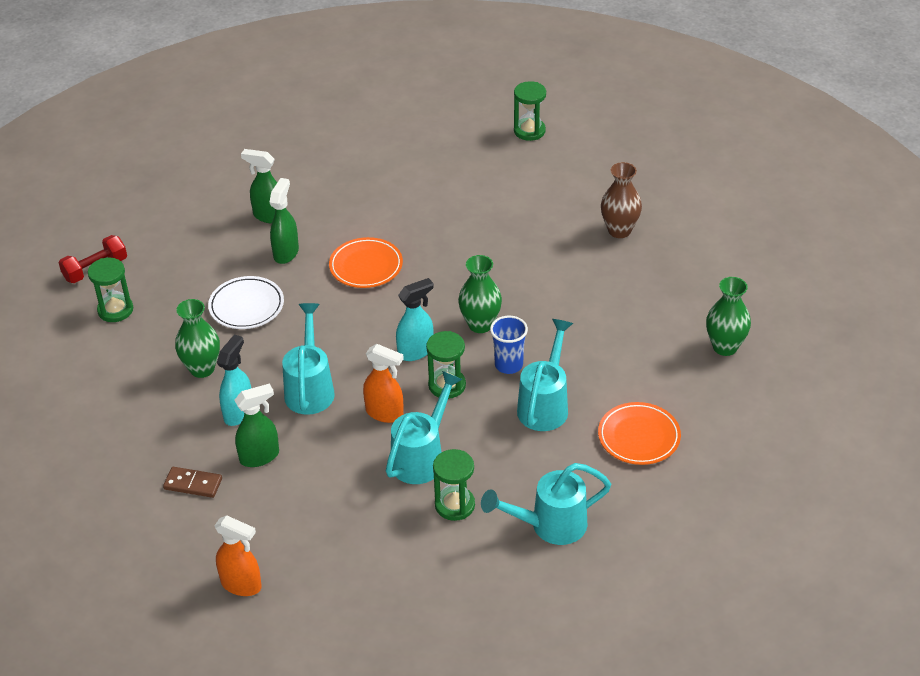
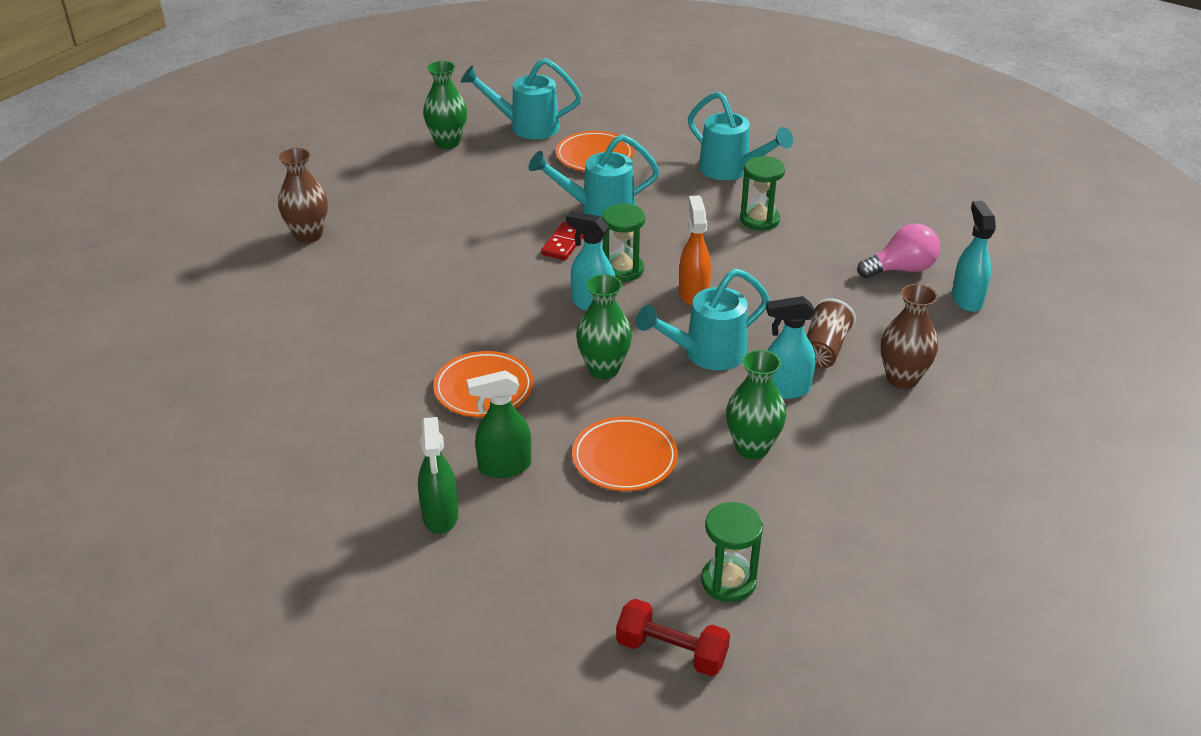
camera: 120 degrees left, 5 degrees down
(193, 484) = (902, 379): brown domino -> brown vase
(241, 585) = (966, 299): orange spray bottle -> turquoise spray bottle
(246, 306) = (624, 458): white plate -> orange plate
(260, 456) = (824, 350): green spray bottle -> brown cup
(313, 564) = (901, 269): none -> pink light bulb
(422, 456) = (724, 254): turquoise watering can -> turquoise watering can (525, 127)
(480, 324) = (520, 277): green vase -> green vase (604, 369)
(508, 365) = (564, 243): blue cup -> red domino
(529, 131) = (136, 350): green hourglass -> none

